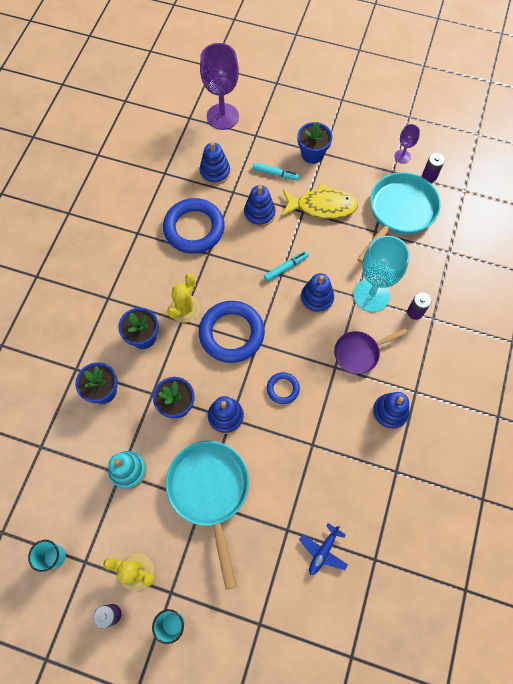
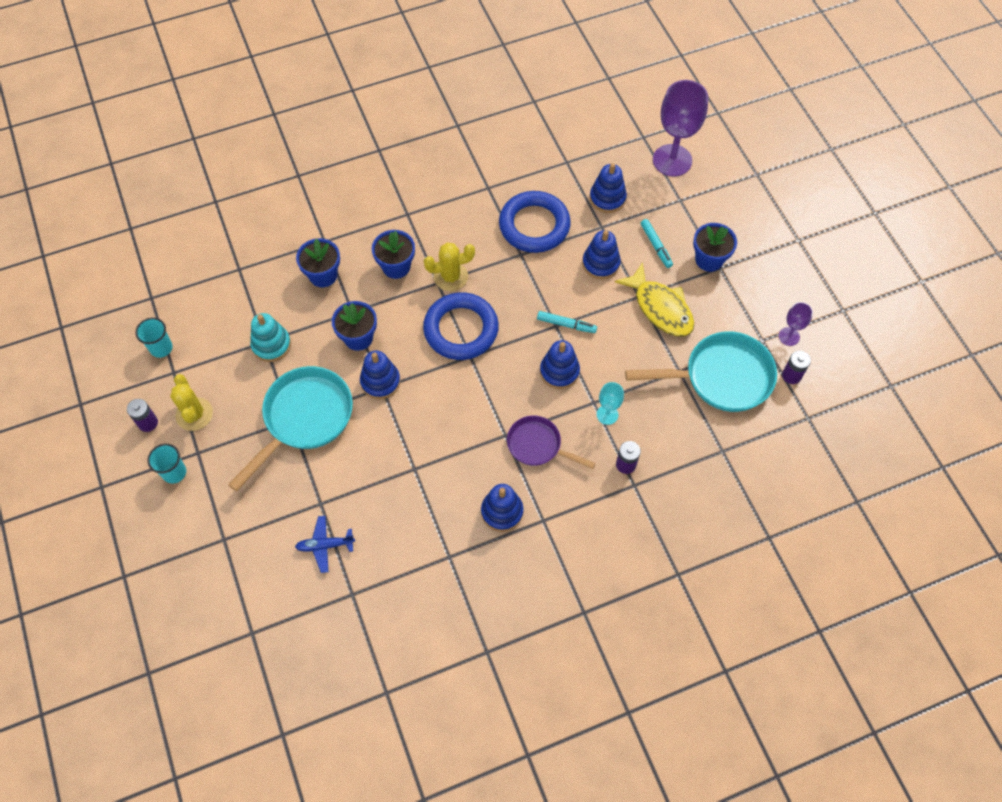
camera: 50 degrees right, 5 degrees down
(283, 389) = (445, 407): blue ring -> none
(371, 295) = (607, 414): turquoise goblet -> turquoise goblet, size x0.49

